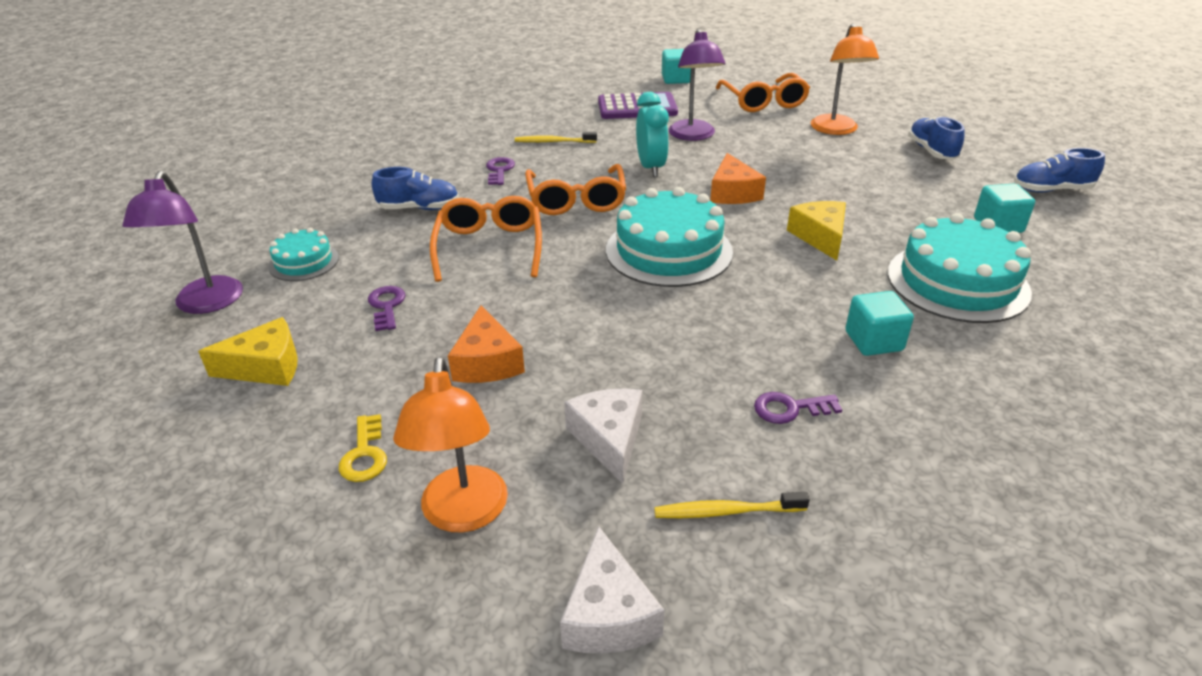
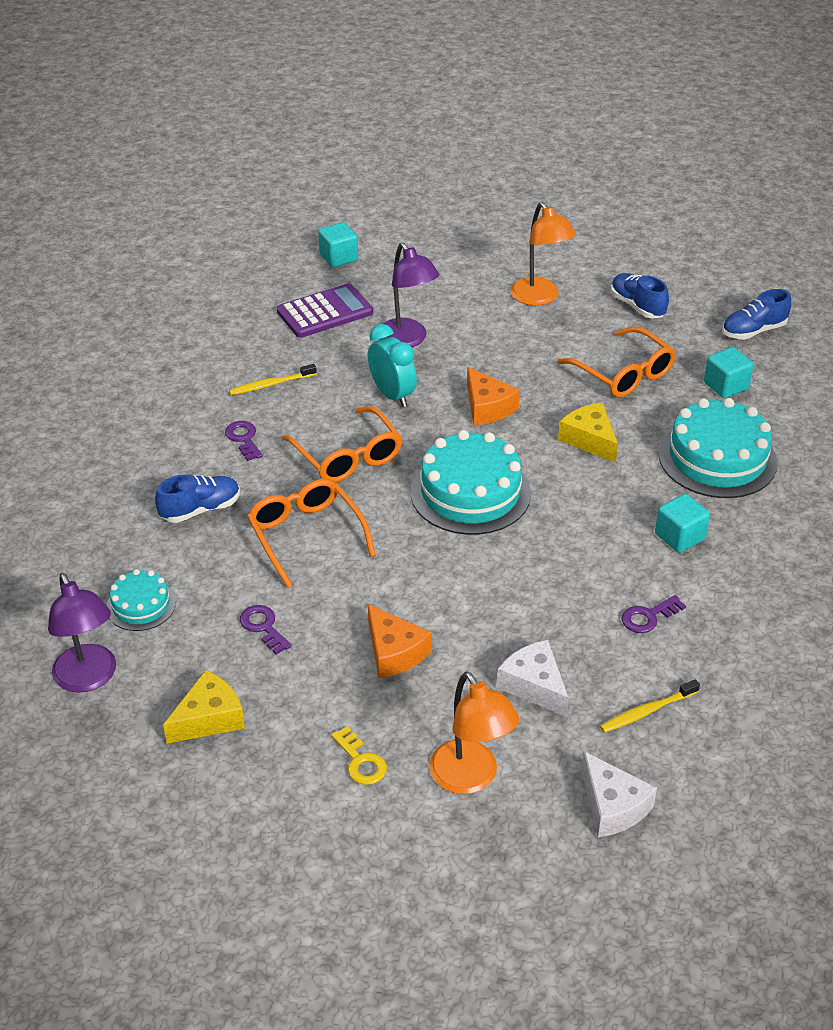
camera: 25 degrees left, 5 degrees up
(763, 101) = (448, 272): orange glasses -> orange glasses (623, 373)

